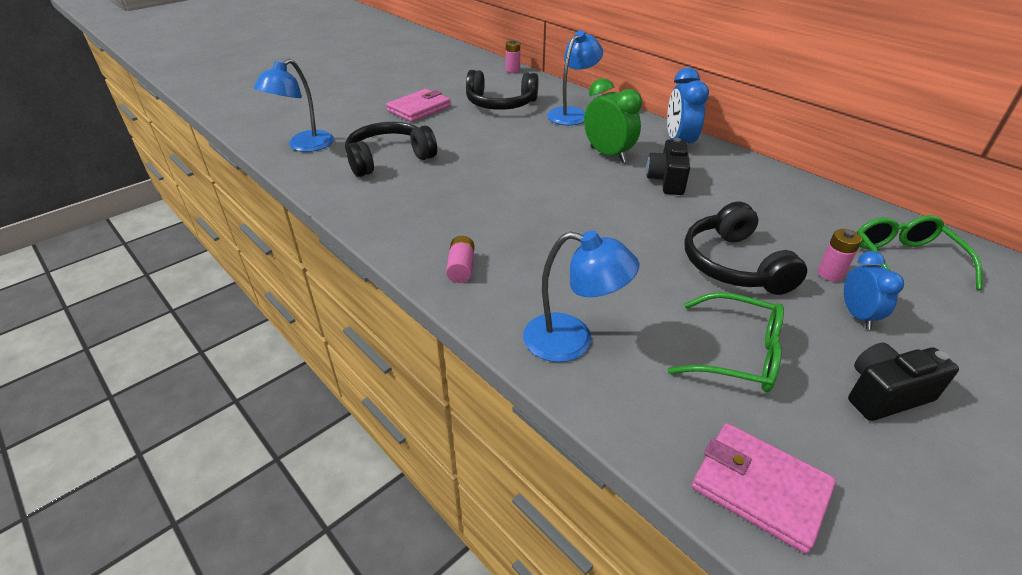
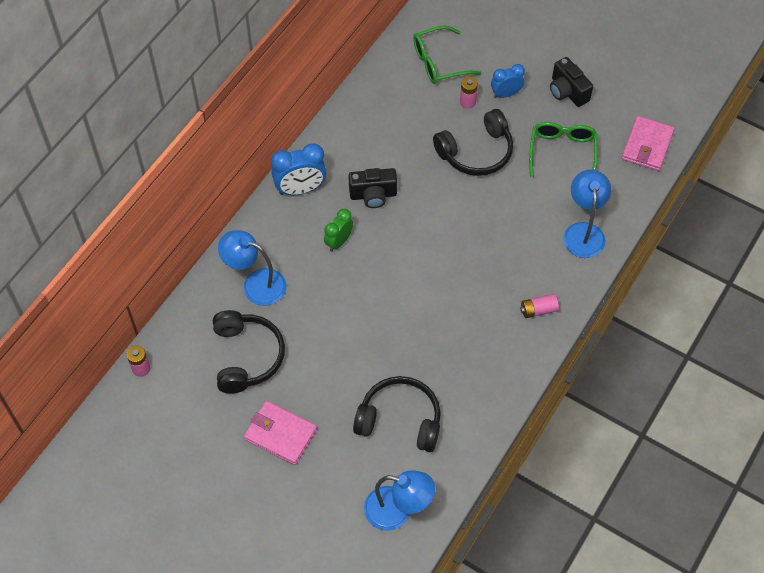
camera: 105 degrees left, 20 degrees up
(389, 159) = (400, 420): black headphones -> black headphones turned 150 degrees clockwise
(608, 155) = (339, 242): green clock -> green clock, size x0.64

